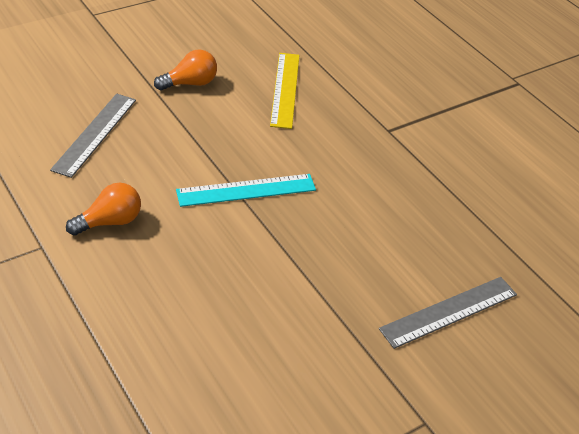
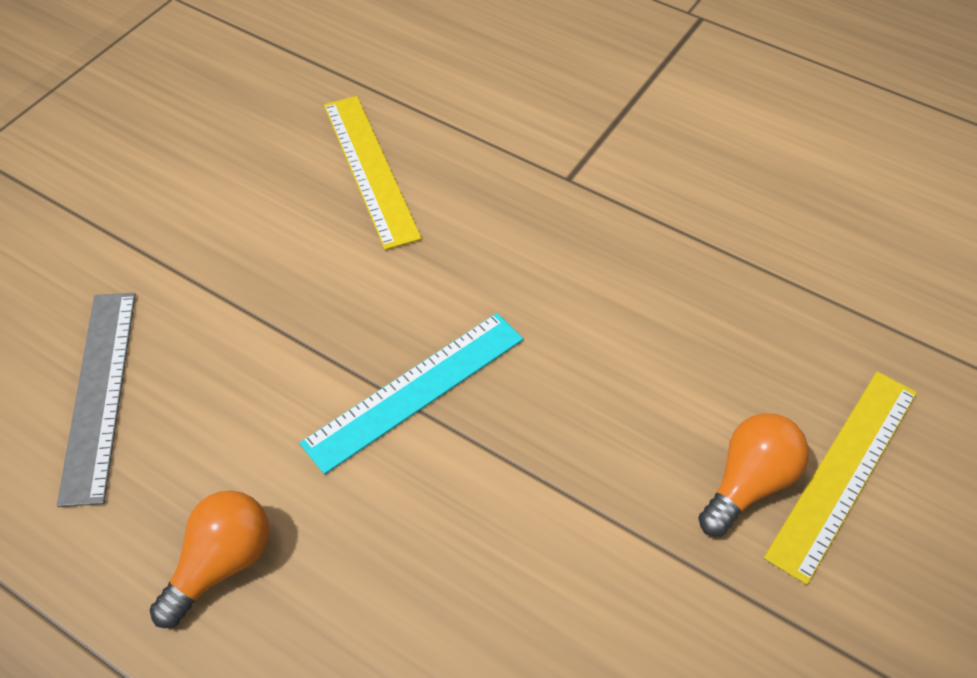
camera: 20 degrees left, 10 degrees up
(190, 83) = (210, 222): orange light bulb -> orange light bulb (748, 483)
(449, 312) = (844, 472): grey ruler -> yellow ruler

